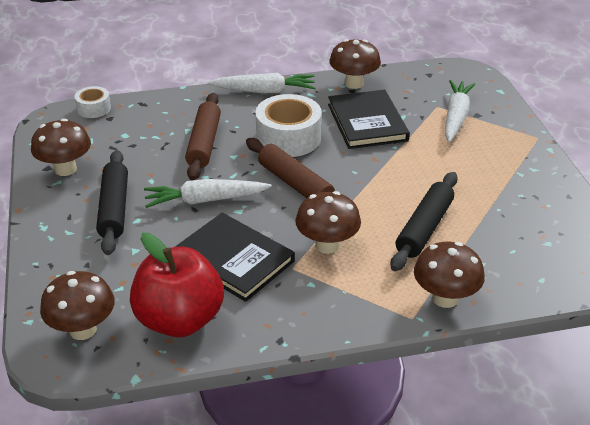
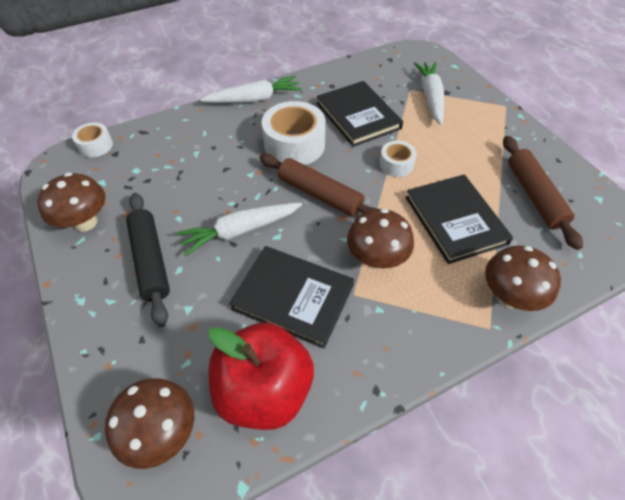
camera: 15 degrees left, 15 degrees up
(204, 143) = (217, 165): brown rolling pin -> brown rolling pin (534, 195)
(354, 83) = (330, 78): brown mushroom -> none
(386, 171) = (396, 164): none -> white tape
(424, 228) = (455, 220): black rolling pin -> black book

